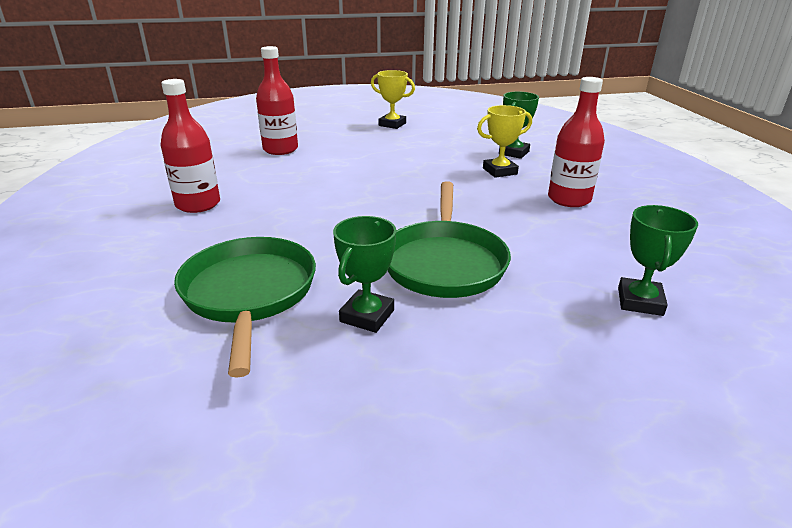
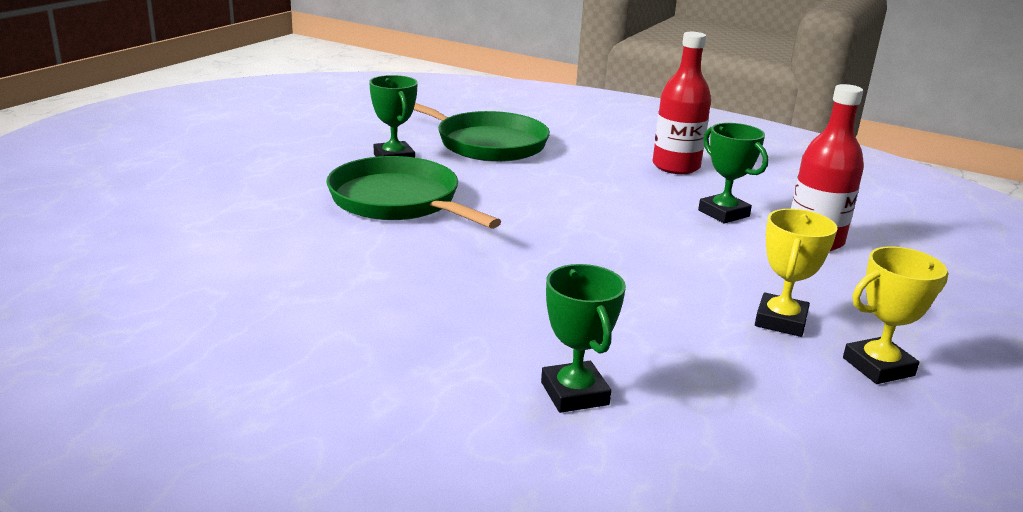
camera: 130 degrees right, 5 degrees down
(499, 171) = (524, 333): yellow trophy -> yellow trophy (780, 321)
(569, 199) = (369, 322): red bottle -> none
(640, 301) = (201, 232): green trophy -> green trophy (723, 213)

